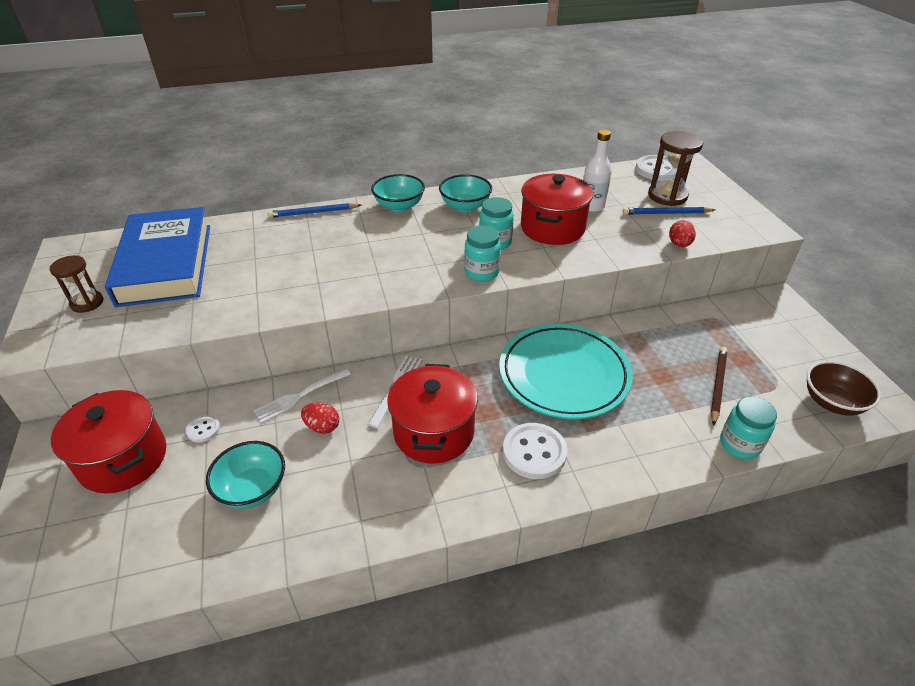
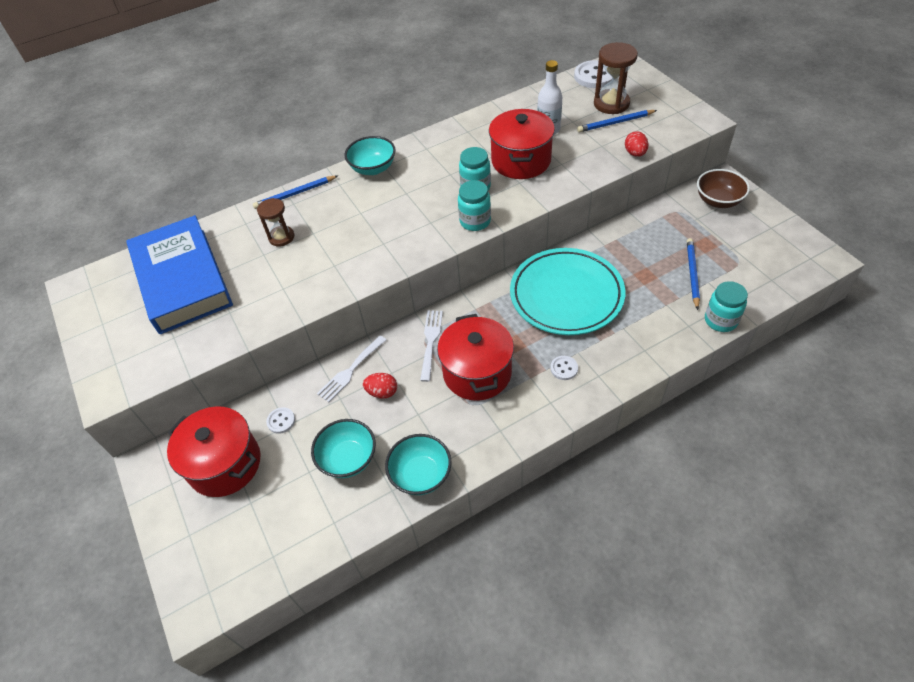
camera: 10 degrees left, 10 degrees up
(87, 303) = (131, 337): brown hourglass -> brown hourglass (281, 237)
(465, 206) = (434, 155): turquoise bowl -> turquoise bowl (421, 475)
(534, 452) = (564, 368): white button -> white button, size x0.52
(717, 386) = (692, 274): brown pencil -> blue pencil
(832, 402) = (783, 266): brown bowl -> brown bowl (718, 201)

